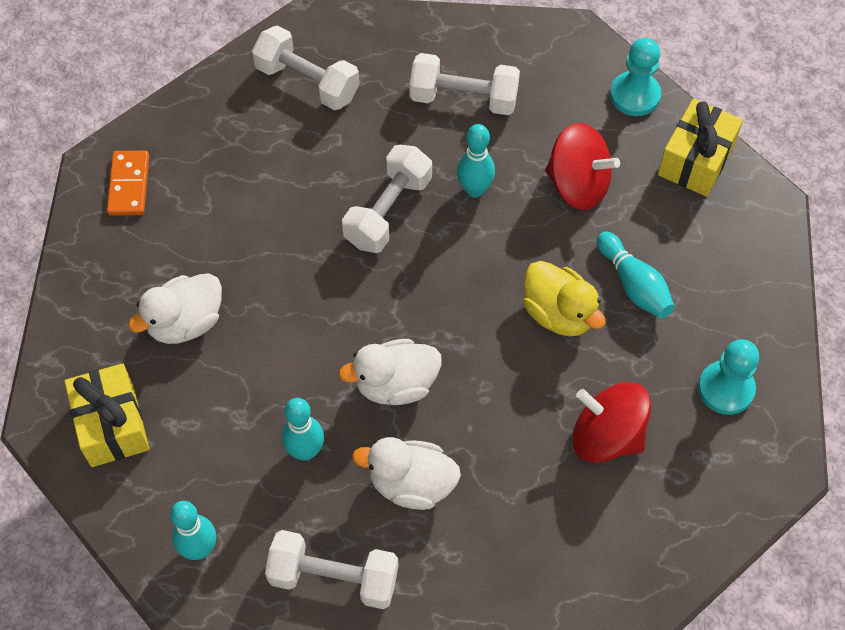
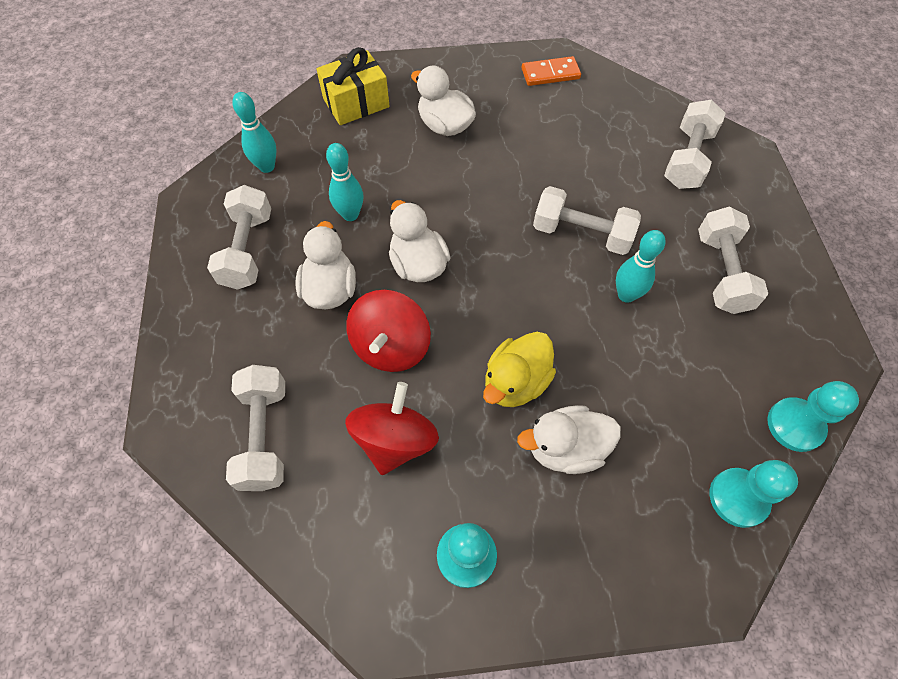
camera: 80 degrees right, 0 degrees up
(578, 184) = (663, 382): red spinning top -> red spinning top (391, 346)
(585, 565) = (264, 435): none -> white dumbbell
(634, 284) = (565, 448): turquoise bowling pin -> white duck
(695, 160) = (738, 498): yellow gift -> turquoise pawn

